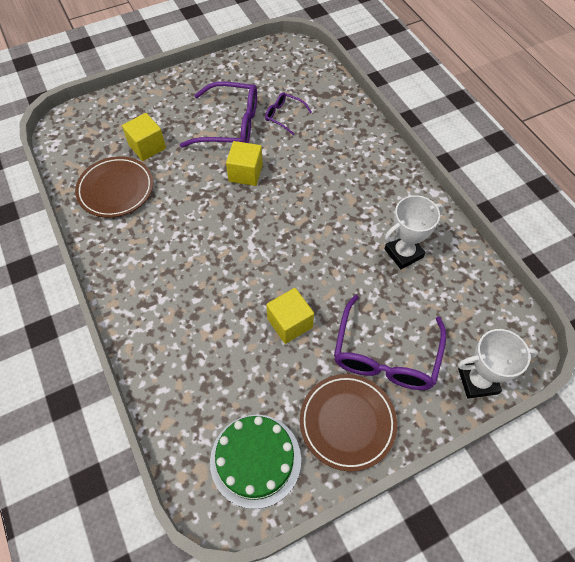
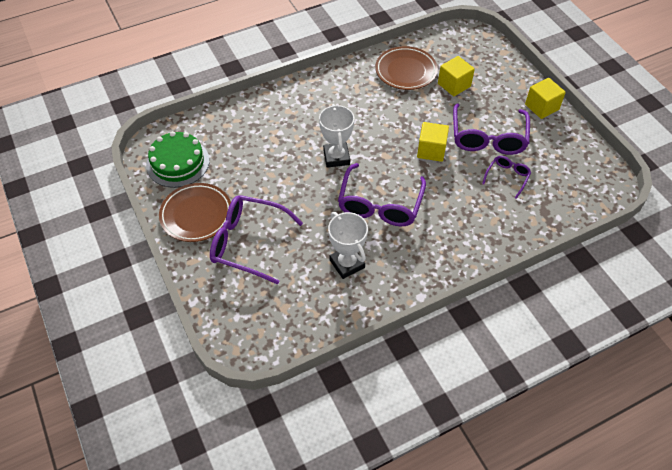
camera: 90 degrees right, 5 degrees down
(290, 323) = (280, 181): yellow cube -> yellow cube (541, 107)
(322, 222) = (380, 205): none -> purple glasses
(477, 381) = (219, 306): white trophy -> white trophy (336, 157)

